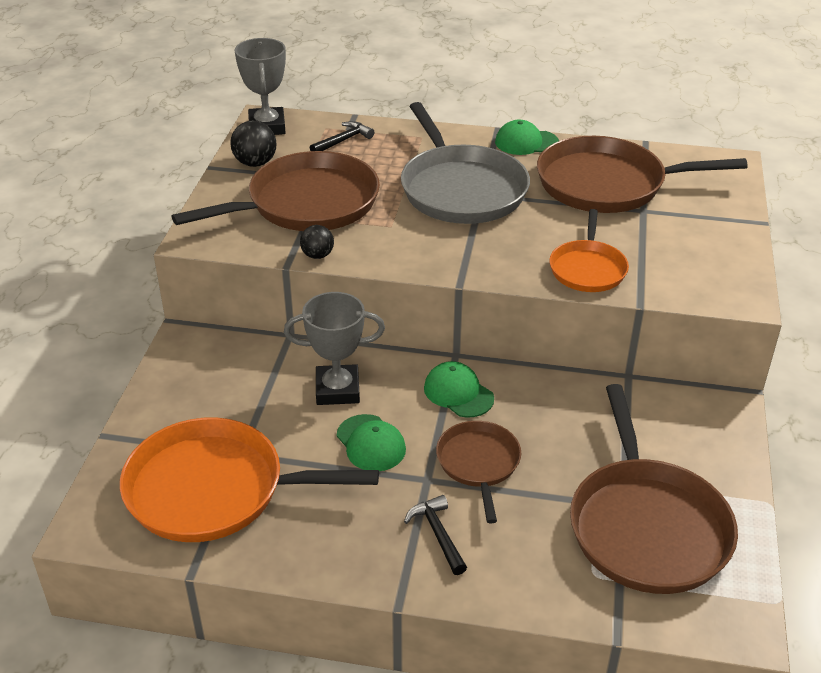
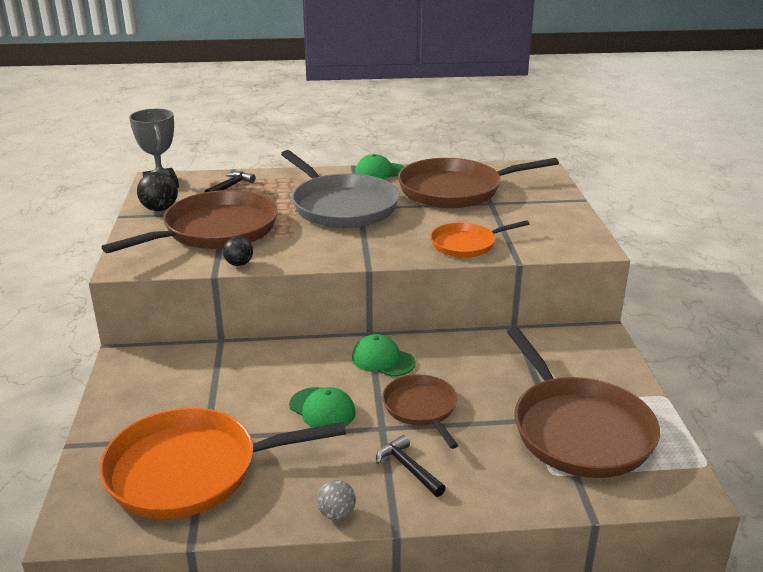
camera: 15 degrees left, 10 degrees down
(337, 390) = (278, 374): grey trophy -> none
(344, 571) = (336, 514): none -> grey ball
(587, 268) = (466, 244): orange pan -> orange pan turned 75 degrees clockwise

